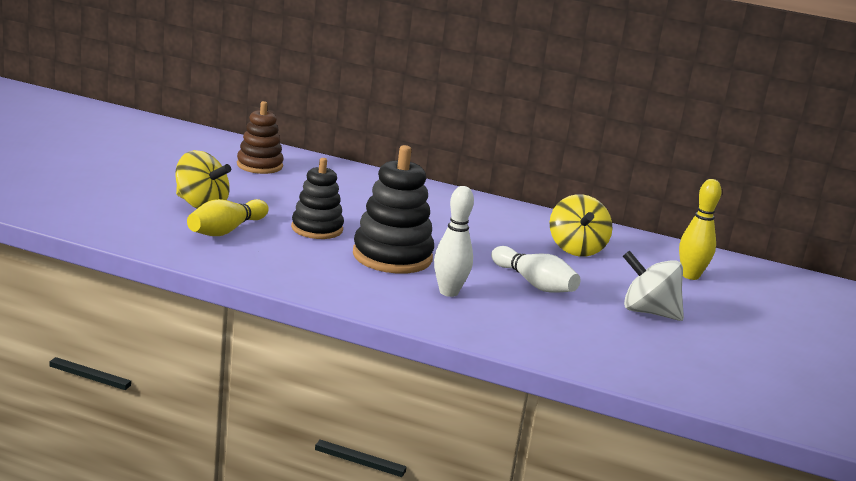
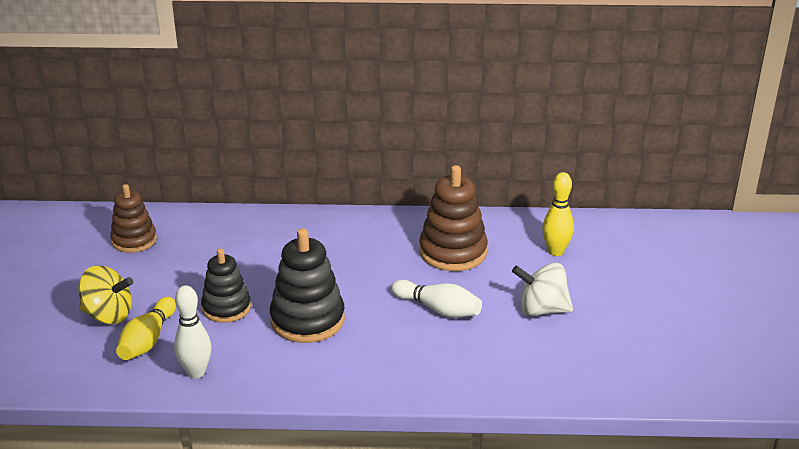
camera: 15 degrees left, 10 degrees up
(448, 292) = (374, 347): white bowling pin -> white bowling pin (196, 372)
(576, 249) = (453, 252): yellow spinning top -> brown stacking toy

